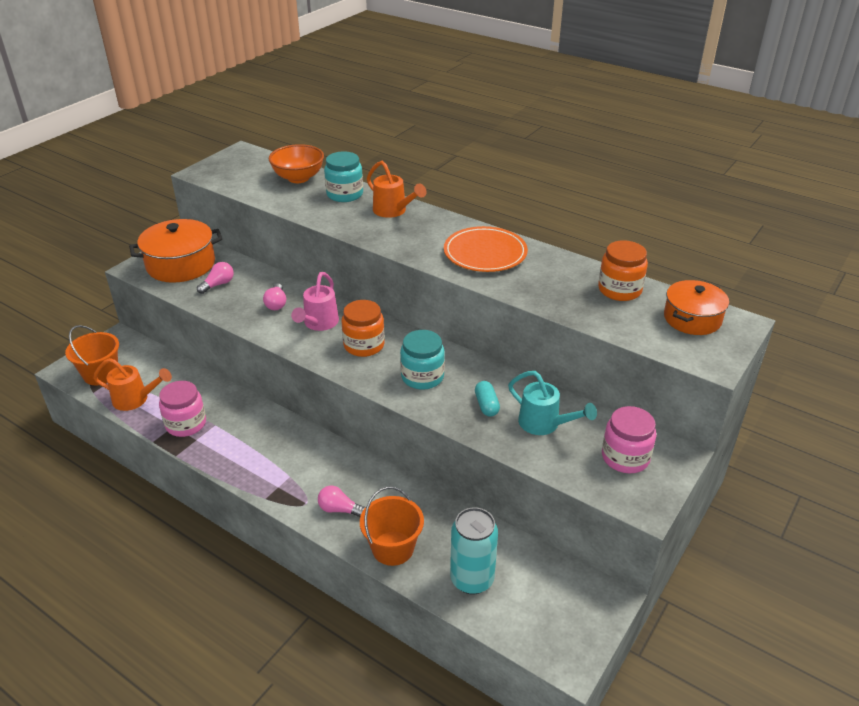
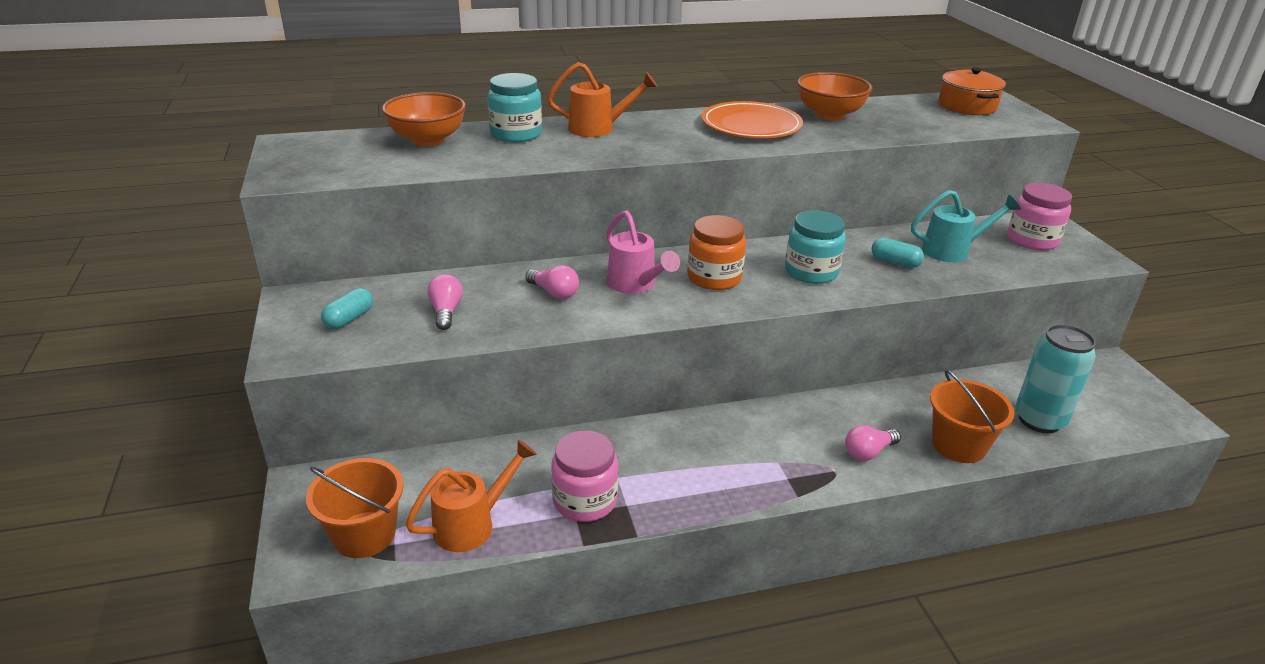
camera: 50 degrees left, 5 degrees down
(181, 264) = (349, 319): orange pot -> turquoise capsule
(559, 271) = (829, 115): none -> orange bowl
(619, 290) = (891, 109): orange jar -> none

